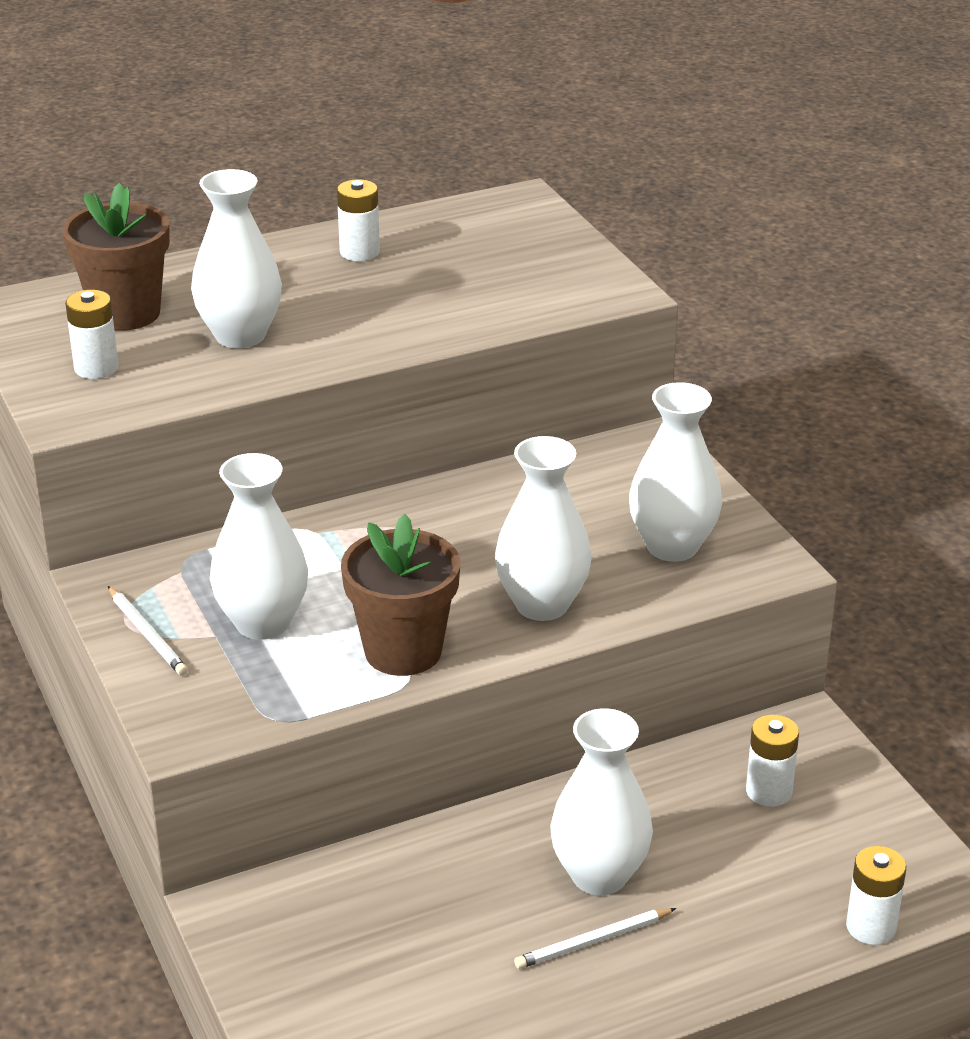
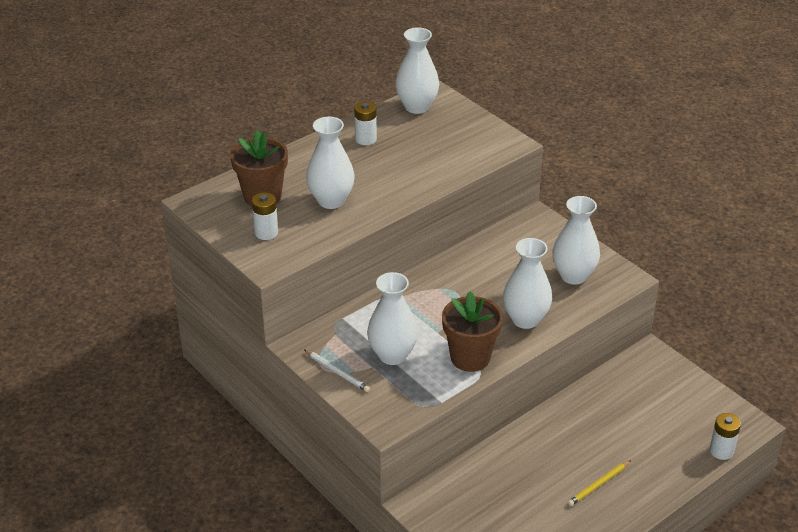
camera: 15 degrees left, 5 degrees up
(593, 941) = (598, 485): white pencil -> yellow pencil
(599, 875) = (587, 450): white vase -> white vase (417, 107)
(768, 791) = (647, 391): white battery -> none

